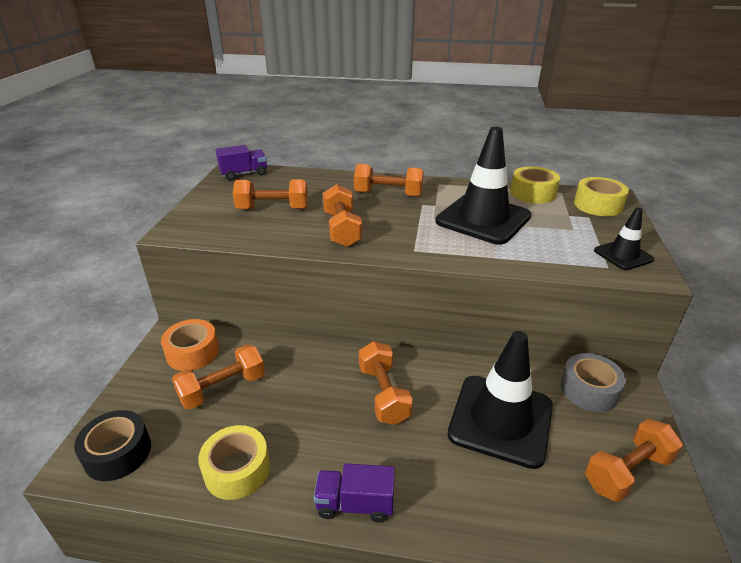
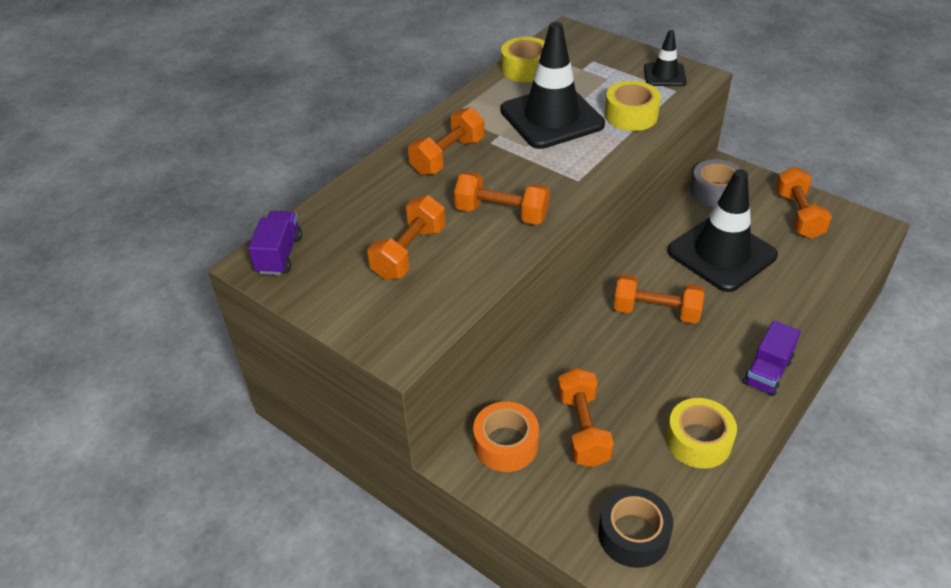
camera: 60 degrees left, 10 degrees up
(598, 205) = (577, 46): yellow tape -> yellow tape (631, 115)

